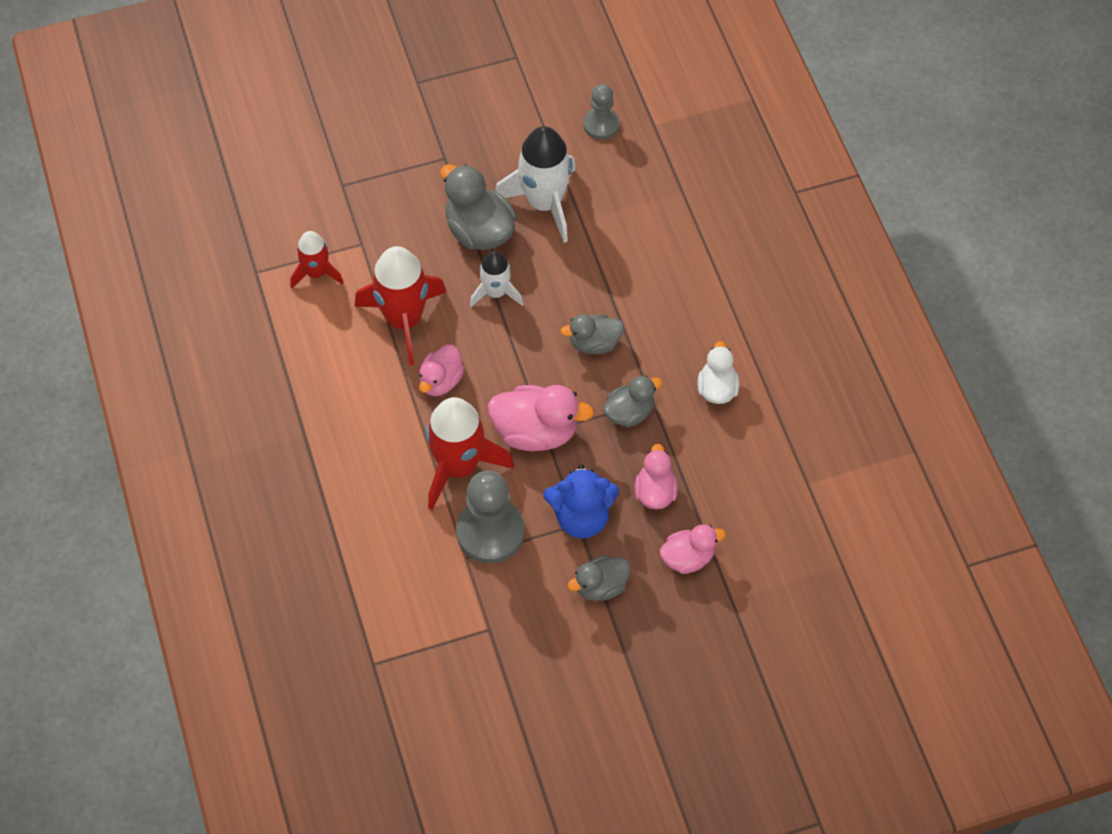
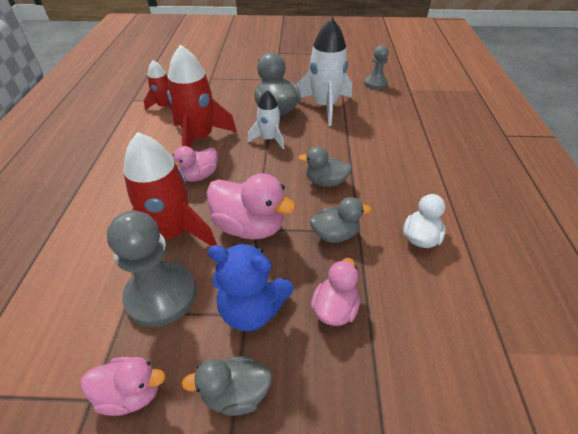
camera: 20 degrees right, 15 degrees down
(688, 558) = (347, 394): pink duck -> pink duck (131, 393)

